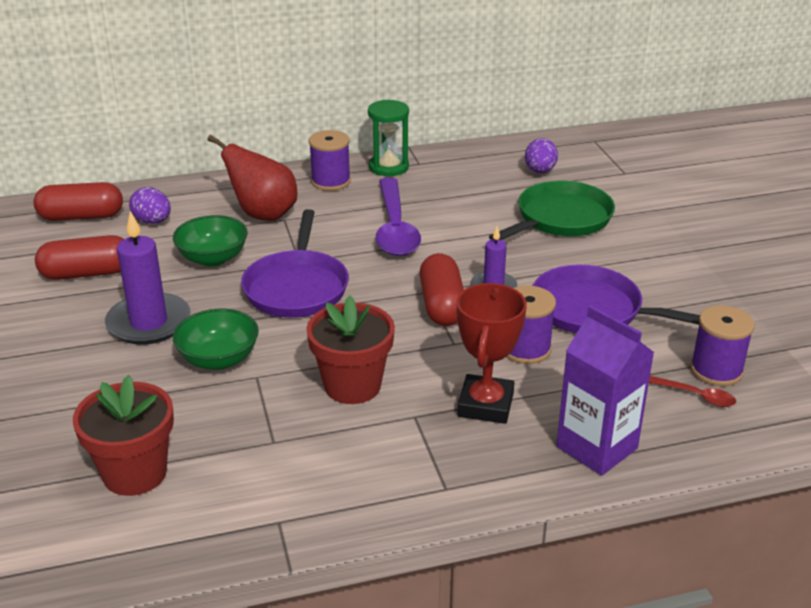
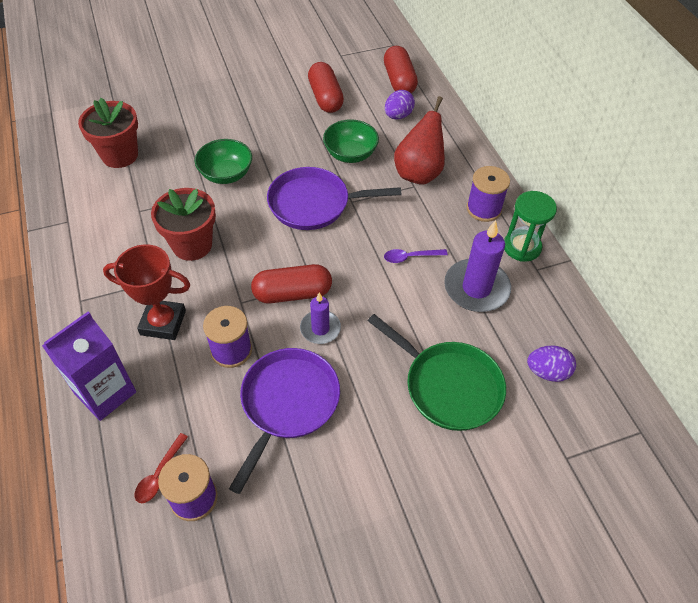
camera: 85 degrees right, 20 degrees up
(149, 323) = (268, 136): purple candle -> purple candle (476, 288)
(395, 228) = (410, 257): purple spoon -> purple spoon, size x0.45

